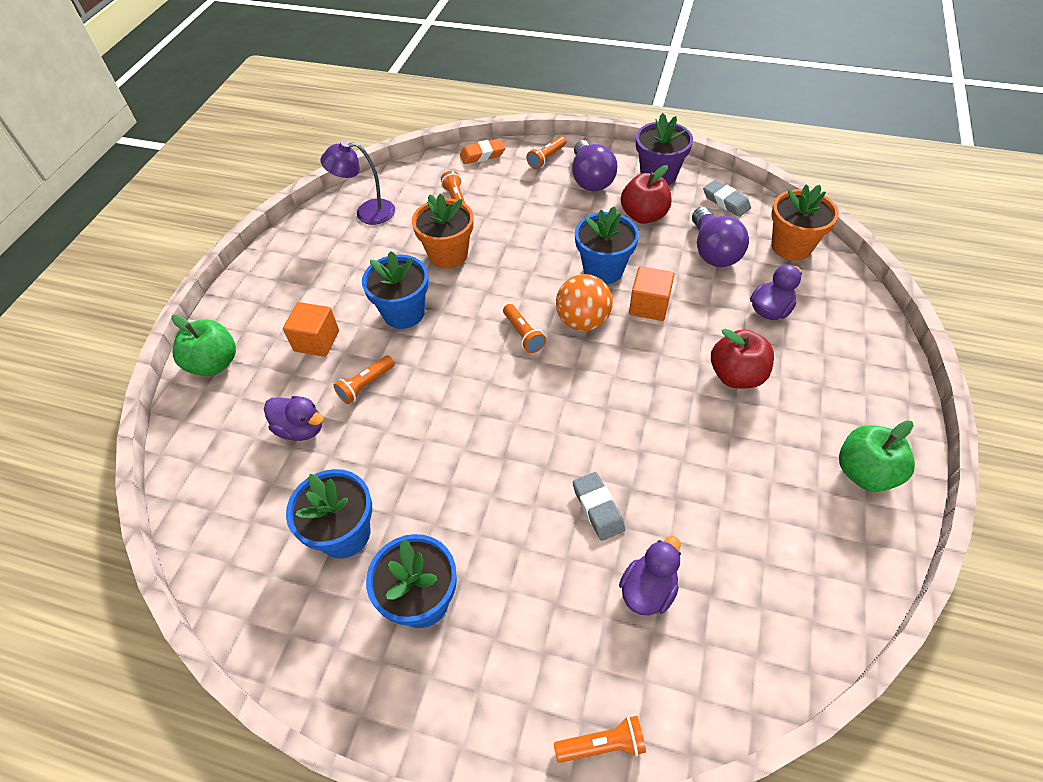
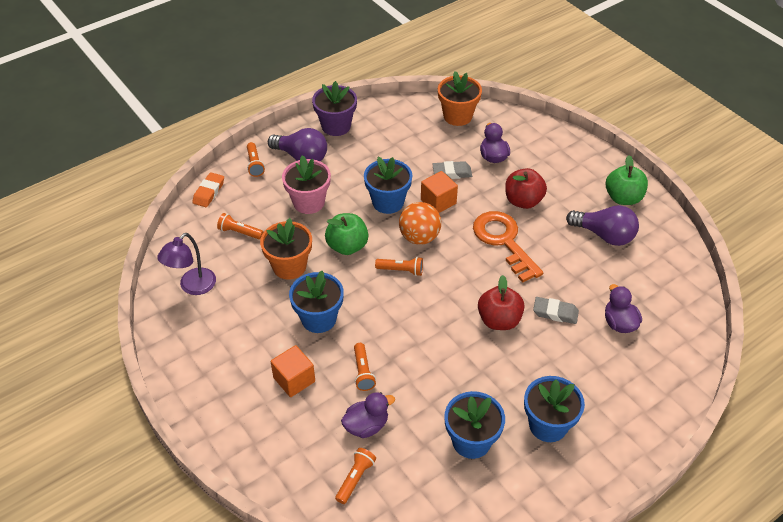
camera: 55 degrees left, 5 degrees down
(214, 363) = (253, 451): green apple -> green apple (347, 246)
(540, 218) = (309, 202): none -> pink flower pot
(602, 744) = (684, 392): orange flashlight -> orange flashlight (355, 479)
(644, 216) = (363, 156): red apple -> red apple (499, 320)
(655, 394) = (503, 241): none -> orange key
(713, 251) = (426, 148): purple light bulb -> purple light bulb (604, 235)
(726, 201) = (393, 115): grey eraser -> grey eraser (452, 173)

